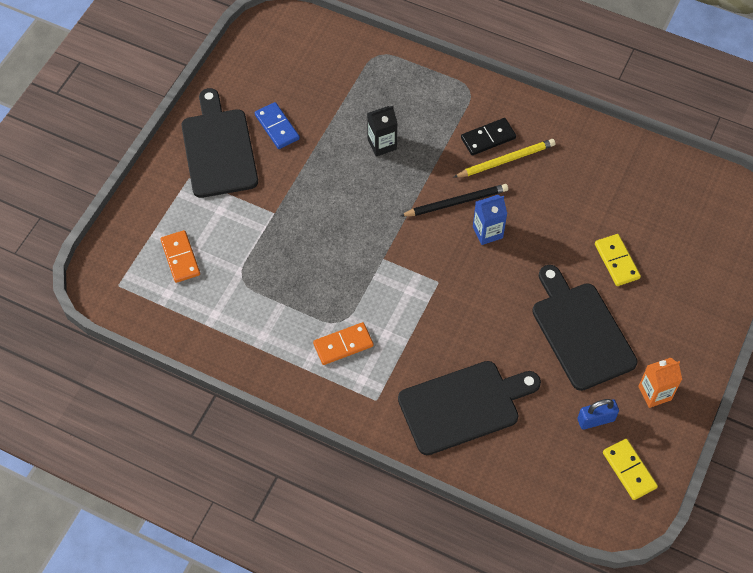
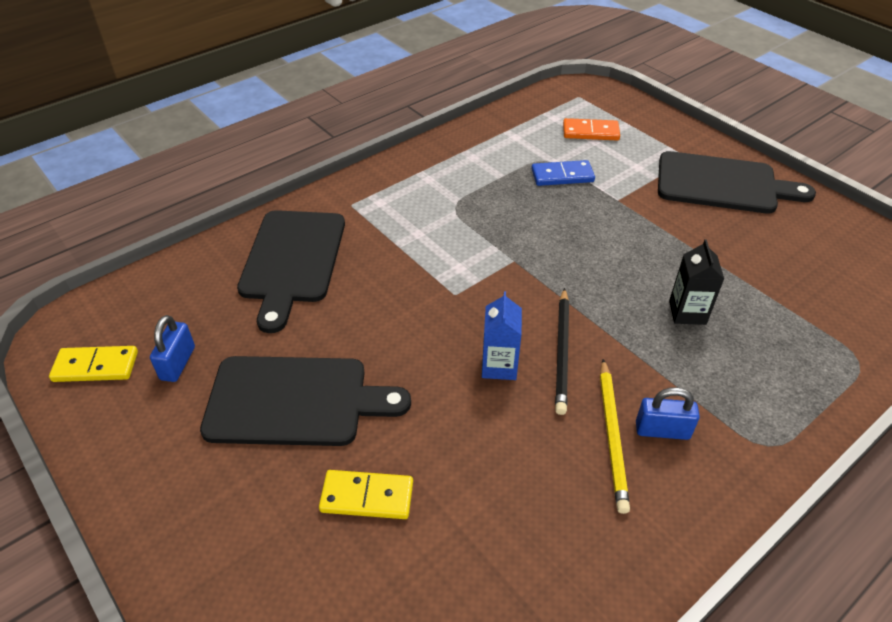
camera: 115 degrees right, 15 degrees down
(277, 127) = (743, 232): blue domino -> blue domino (562, 176)
(343, 345) = (426, 201): orange domino -> none
(488, 138) = (662, 430): black domino -> blue padlock
(654, 393) = (153, 441): orange carton -> none

